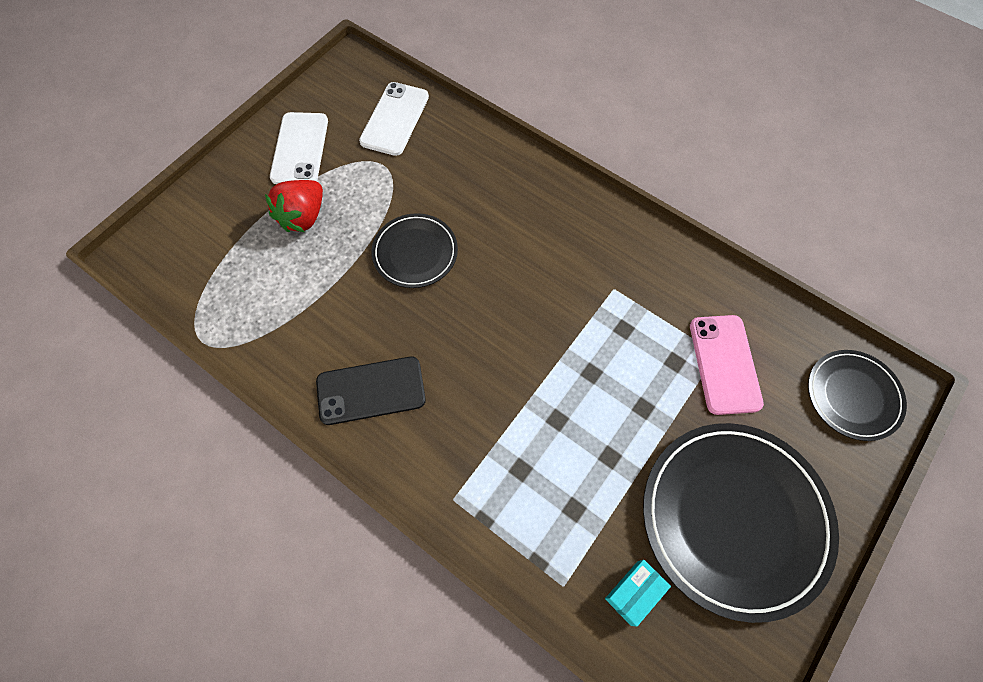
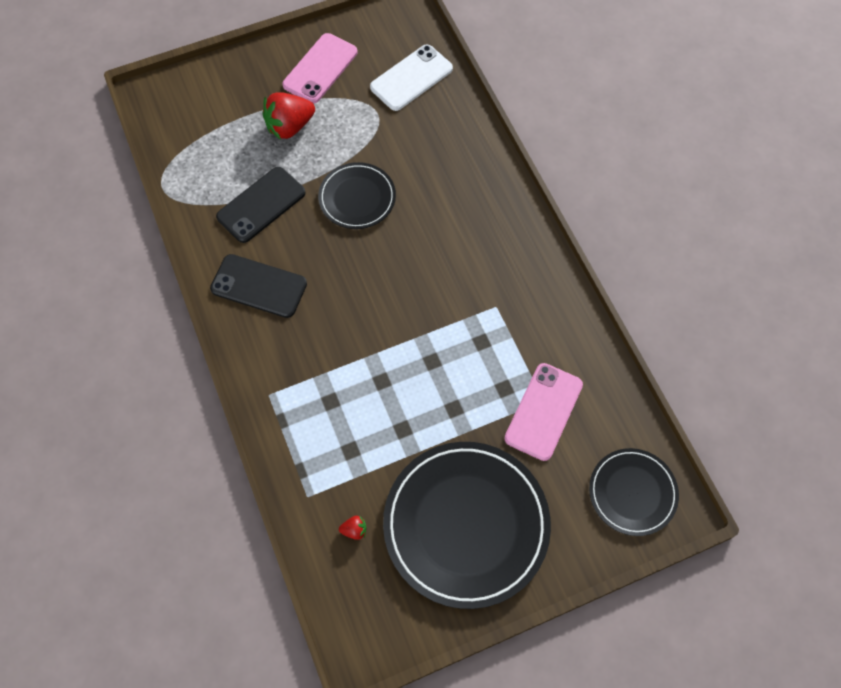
camera: 30 degrees right, 0 degrees up
(300, 149) = (320, 68): white phone -> pink phone
(321, 307) = (261, 205): none -> black phone
(634, 592) = (354, 530): turquoise box -> red strawberry

